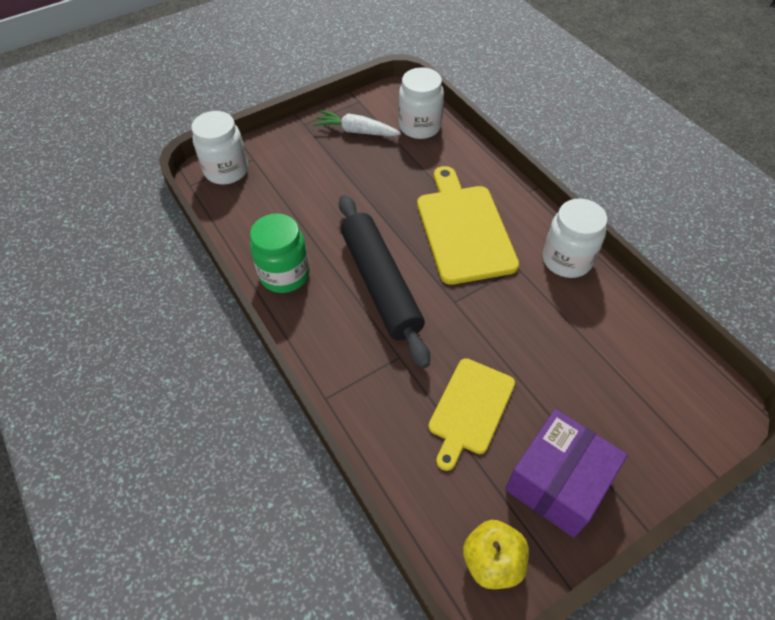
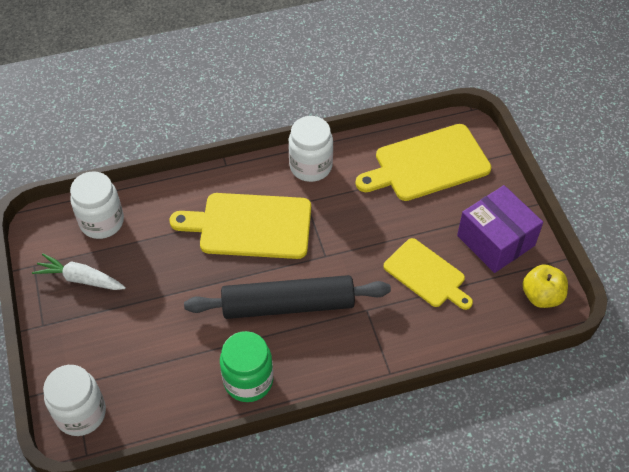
camera: 75 degrees left, 0 degrees up
(356, 131) = (80, 278): white carrot -> white carrot turned 75 degrees clockwise
(637, 376) = (427, 164): none -> yellow cutting board

